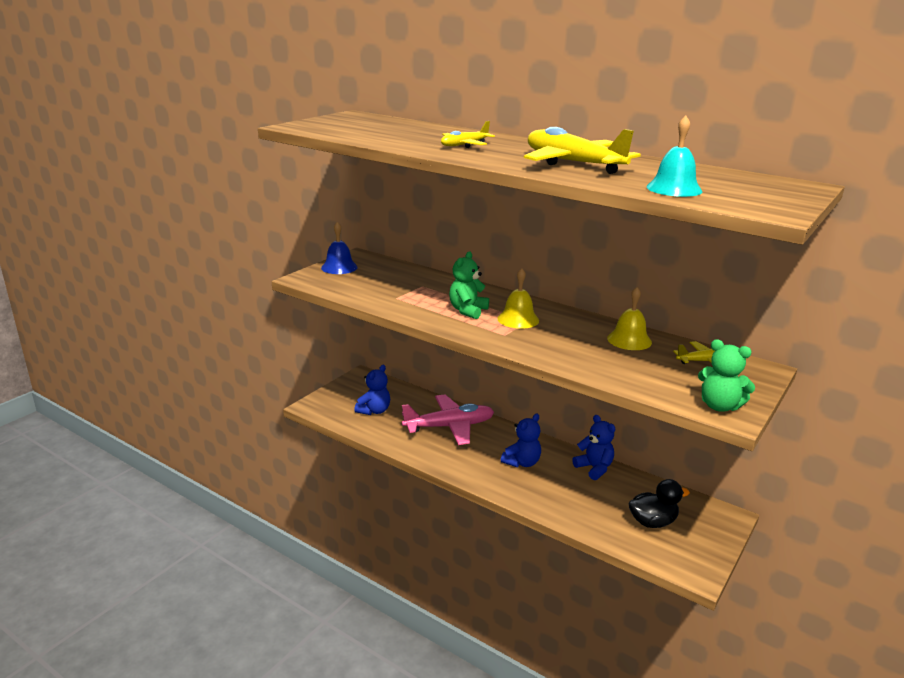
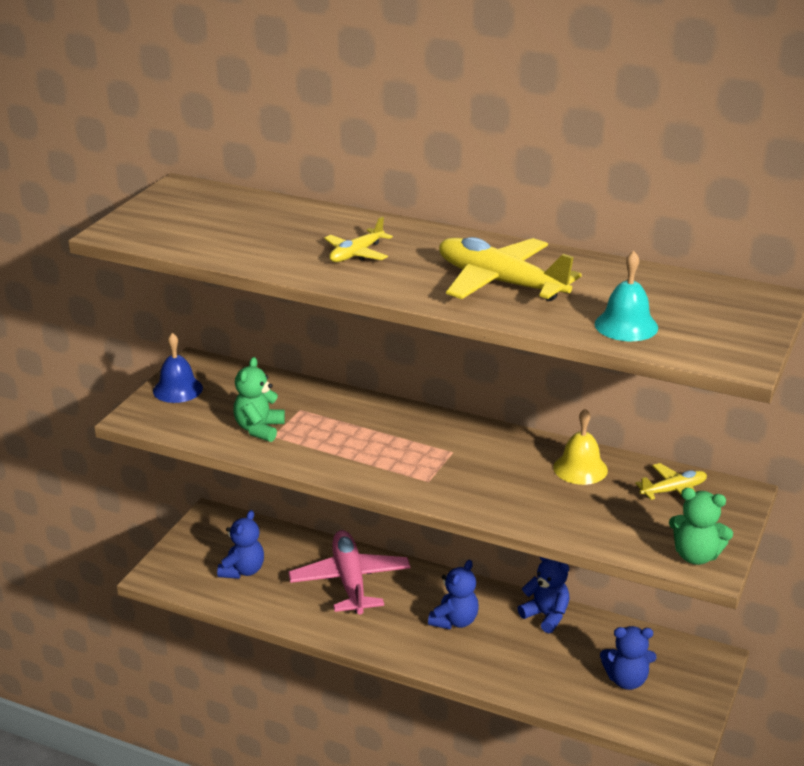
camera: 10 degrees left, 5 degrees up
(449, 426) = (350, 581): pink plane -> pink plane turned 75 degrees counterclockwise
(467, 311) = (372, 446): green teddy bear -> green teddy bear (259, 429)
(518, 319) = (438, 452): yellow bell -> none
(652, 522) = (626, 680): black duck -> blue teddy bear

